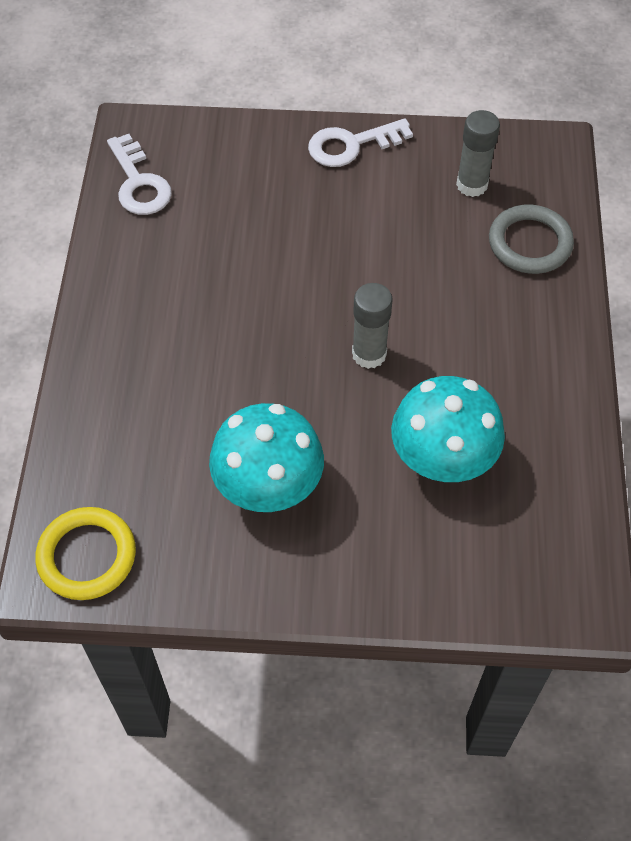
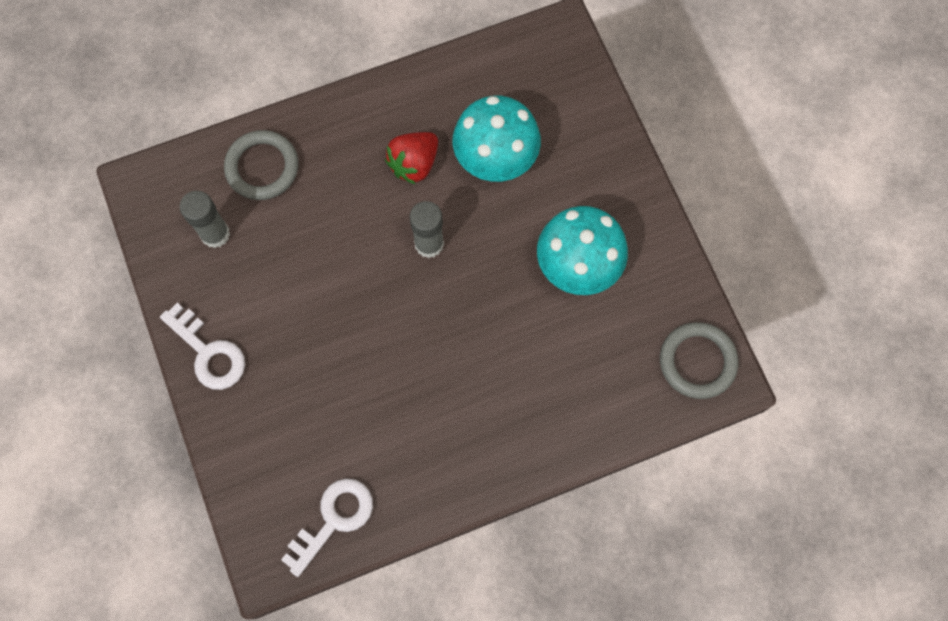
camera: 115 degrees left, 15 degrees up
(87, 556) = (697, 361): yellow ring -> grey ring
(471, 376) = (414, 164): none -> red strawberry

